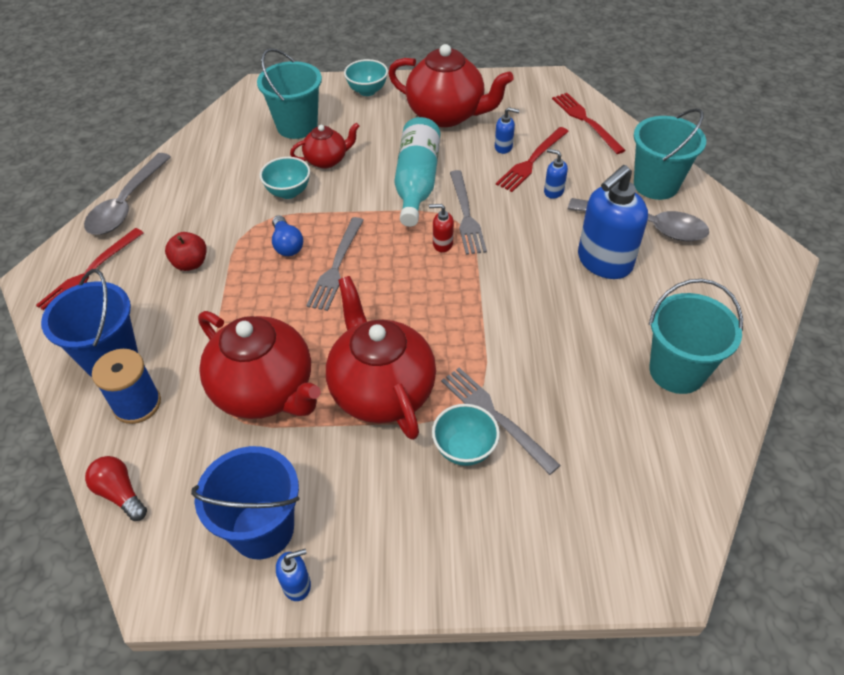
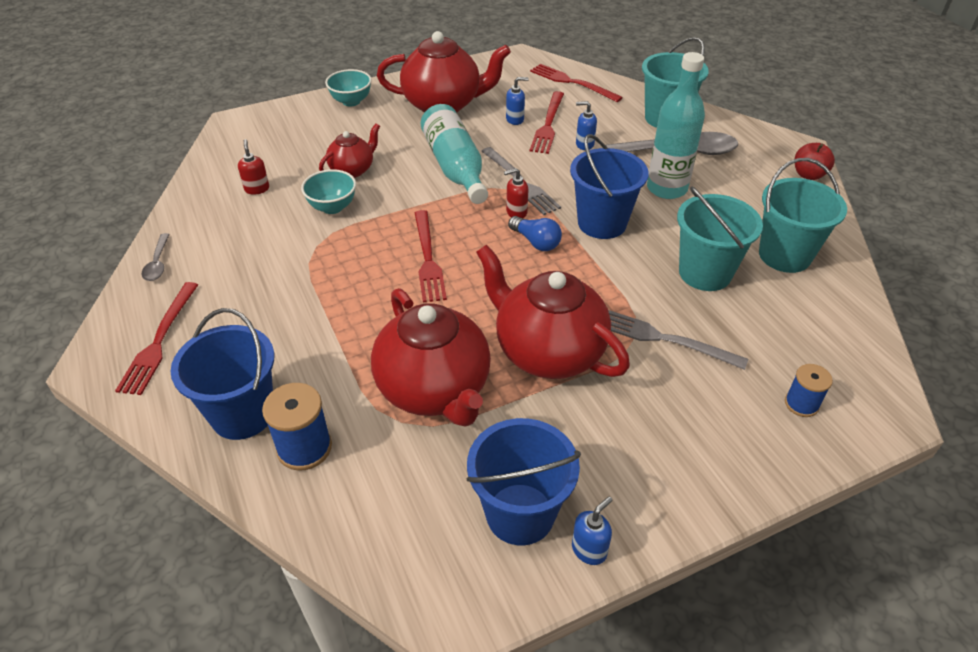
camera: 25 degrees left, 5 degrees down
(120, 493) = (345, 539): red light bulb -> none
(127, 204) = (158, 263): grey spoon -> grey spoon, size x0.49
(190, 263) = (271, 299): red apple -> red apple (808, 175)
(239, 157) = (257, 189): none -> red soap dispenser
(265, 391) = (434, 390): red teapot -> red teapot turned 45 degrees clockwise
(287, 245) = (364, 254): blue light bulb -> blue light bulb (536, 242)
(297, 126) = (300, 147): turquoise bucket -> turquoise bucket (705, 273)
(336, 266) = (428, 258): grey fork -> red fork
(464, 449) = (658, 375): turquoise bowl -> none
(515, 279) = (602, 223): none -> blue bucket
(582, 530) = (801, 404): none -> blue spool
(604, 262) = (666, 188): blue soap dispenser -> turquoise bottle

